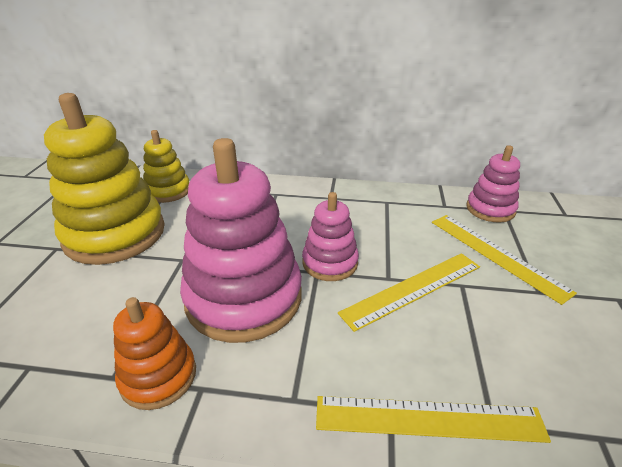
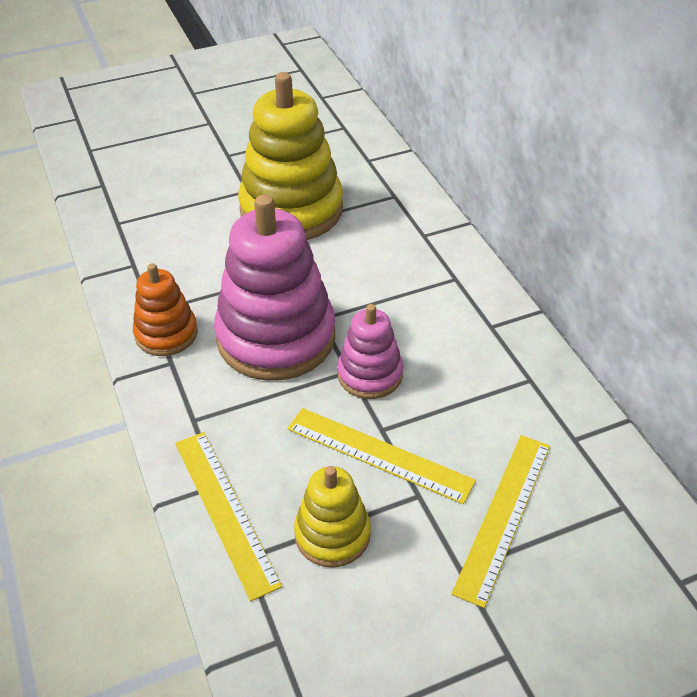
camera: 60 degrees right, 10 degrees up
(168, 191) = (384, 199): yellow stacking toy -> yellow stacking toy (332, 534)
(490, 209) = (610, 490): pink stacking toy -> none

